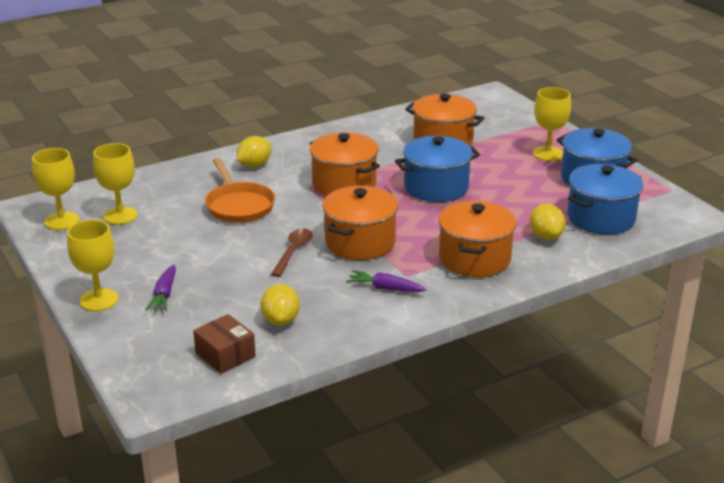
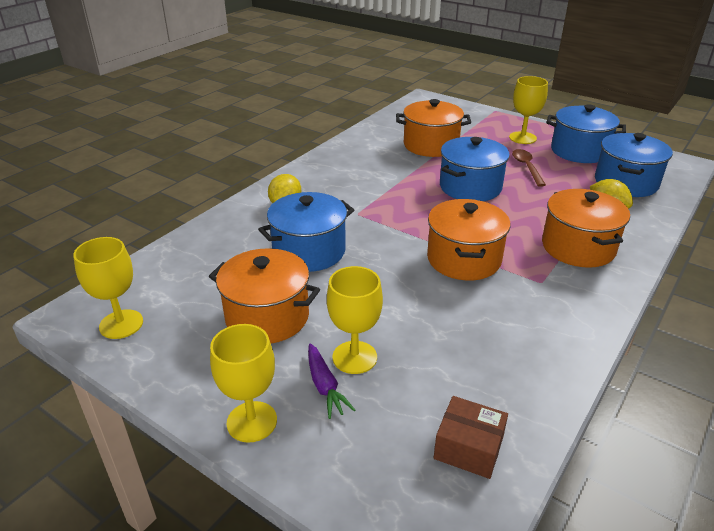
camera: 25 degrees left, 5 degrees up
(120, 216) = (189, 298): yellow goblet -> yellow goblet (354, 357)
(239, 205) = (309, 251): orange pan -> blue pot
(281, 320) = (481, 377): yellow lemon -> none
(293, 252) = (412, 288): brown spoon -> brown spoon (526, 167)
(344, 184) = (388, 203): orange pot -> orange pot (267, 317)
(385, 288) = (539, 303): purple carrot -> none

